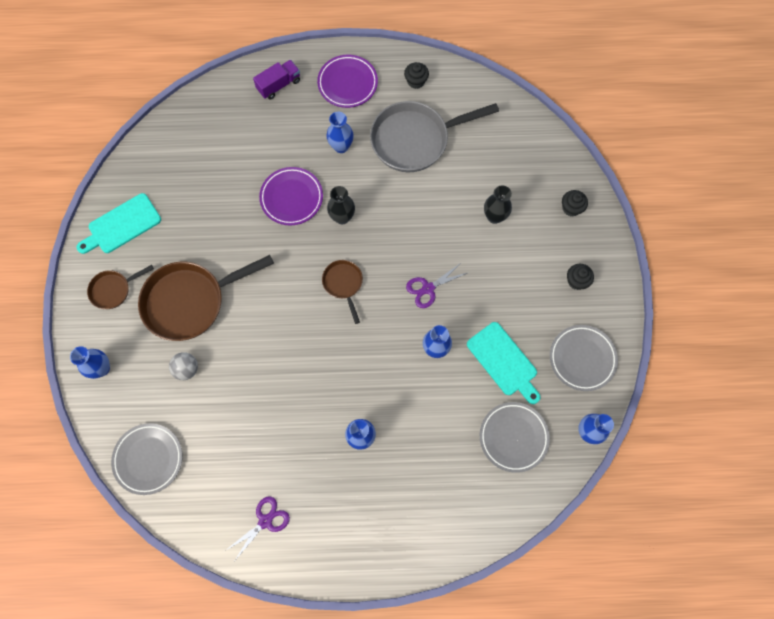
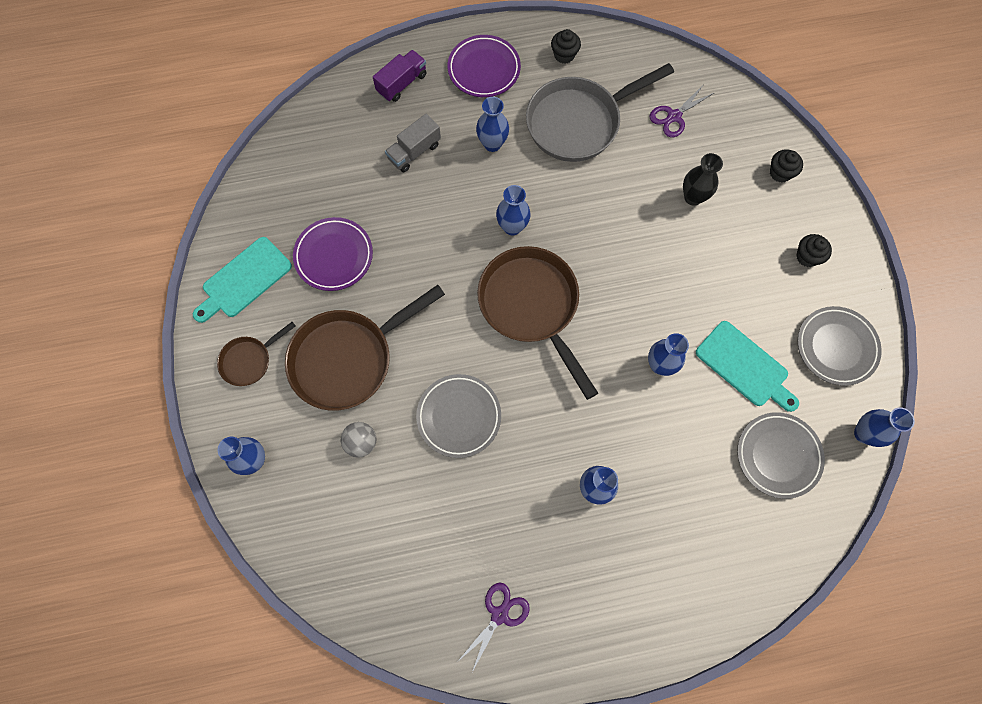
camera: 10 degrees left, 0 degrees up
(148, 459) = (336, 563): grey plate -> grey plate (459, 416)
(277, 143) = (414, 151): none -> grey truck
(291, 198) = (446, 213): purple plate -> purple plate (334, 256)
(342, 217) = (512, 227): black vase -> blue vase
(343, 284) = (531, 306): brown pan -> brown pan, size x2.01
(428, 288) = (634, 294): purple scissors -> purple scissors (674, 116)

